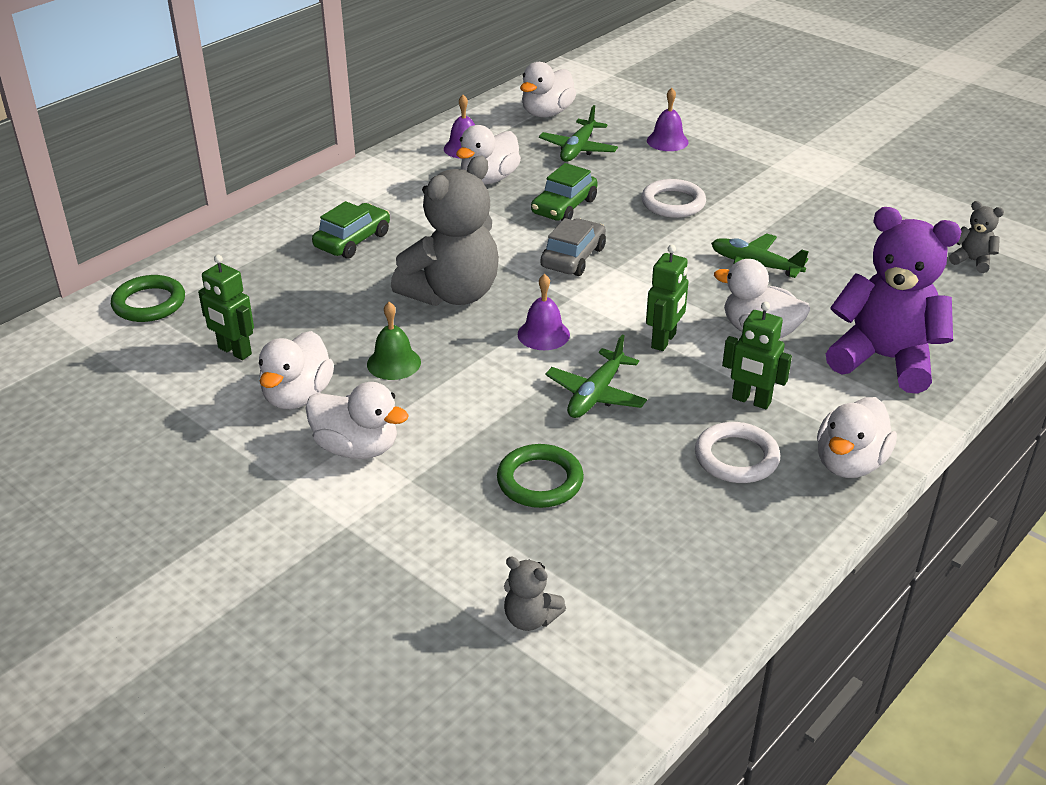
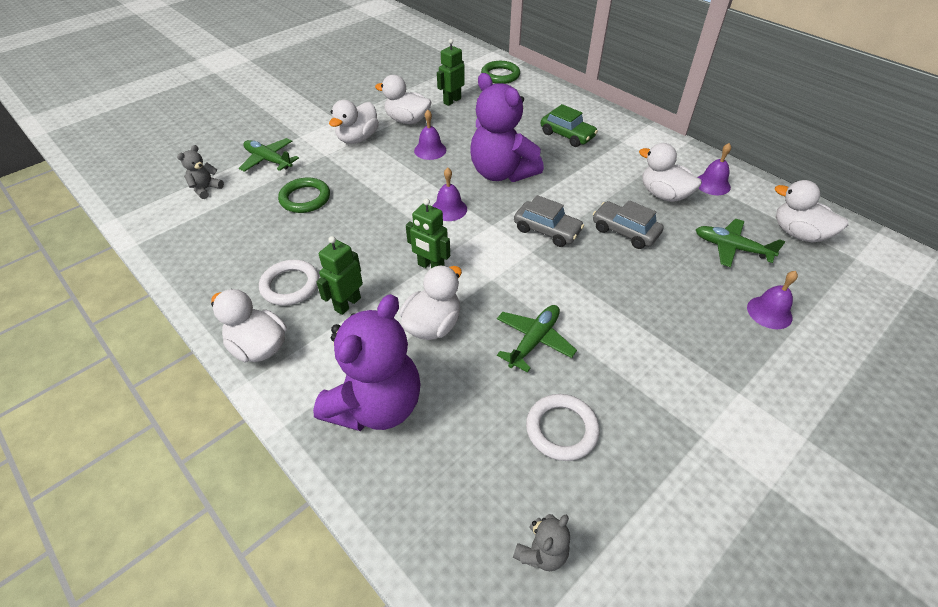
camera: 95 degrees right, 10 degrees up
(394, 363) = (430, 150): green bell -> purple bell
(452, 294) = (501, 173): grey teddy bear -> purple teddy bear
(564, 207) = (625, 231): green car -> grey car
(596, 395) = (377, 227): green plane -> green plane (268, 160)
(673, 203) = (641, 299): white ring -> white ring (561, 429)

